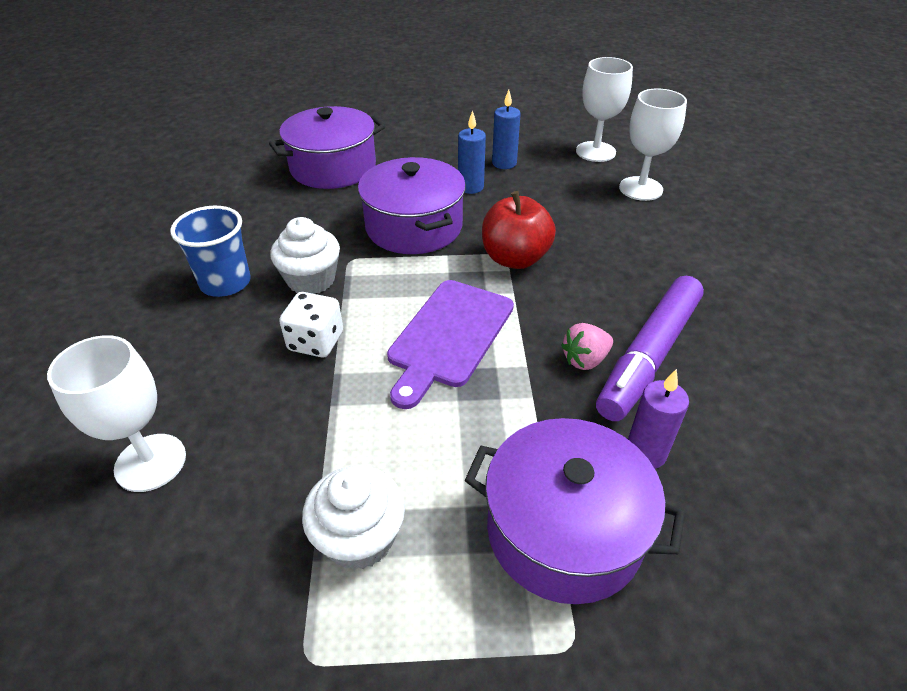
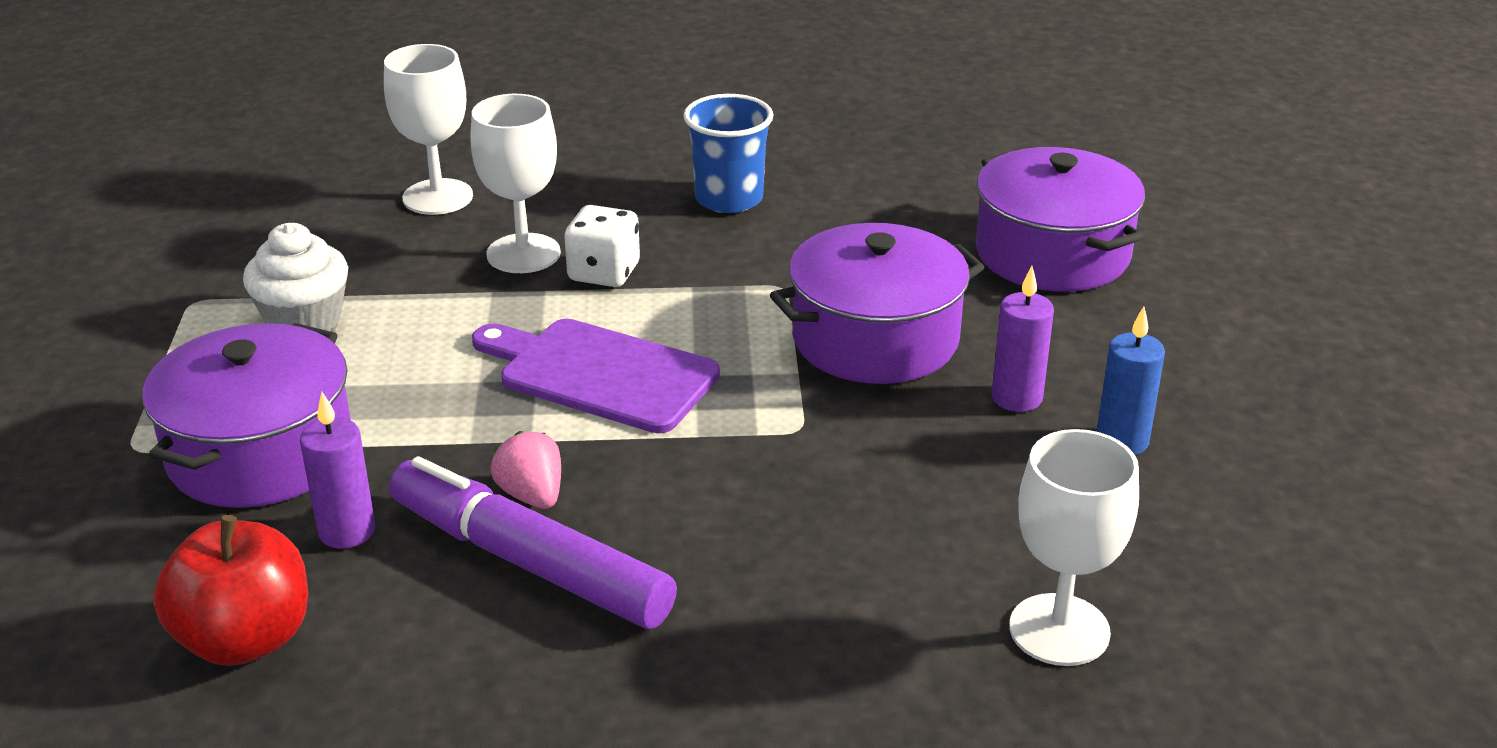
camera: 90 degrees right, 10 degrees down
(311, 280) = (733, 259): white cupcake -> none
(470, 187) = (1016, 398): blue candle -> purple candle
(515, 258) = (788, 441): red apple -> red apple (245, 639)
(595, 152) = (1218, 578): white goblet -> white goblet (523, 254)

